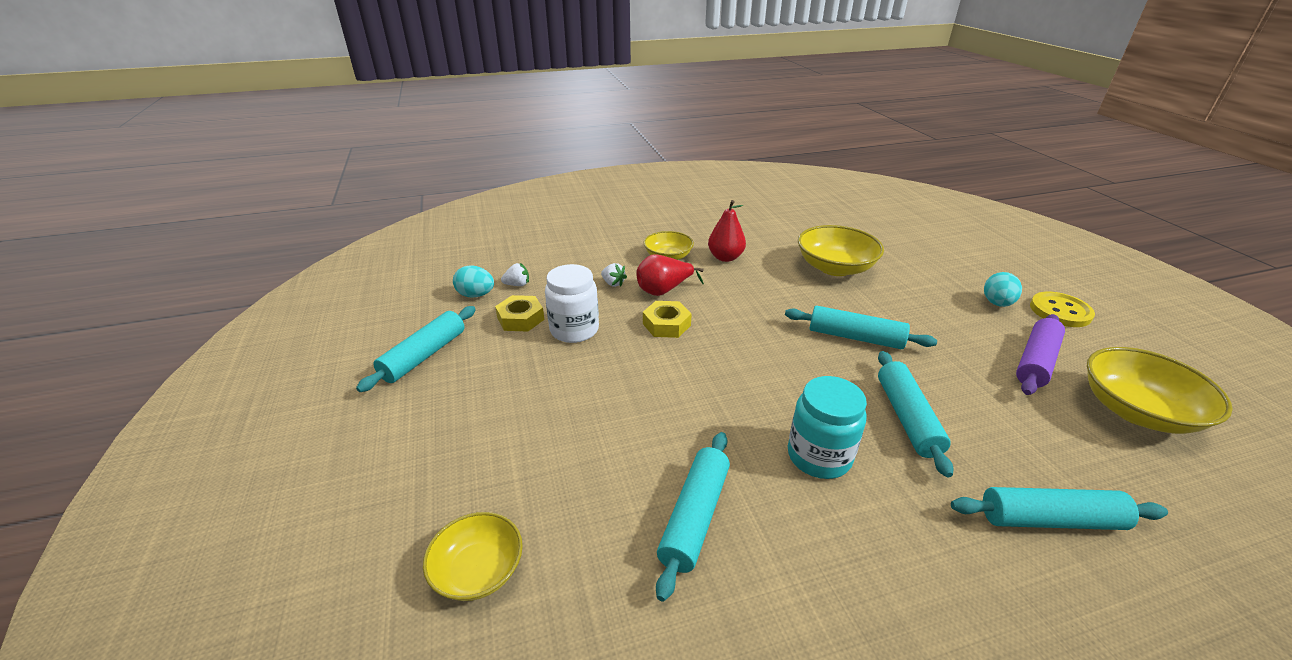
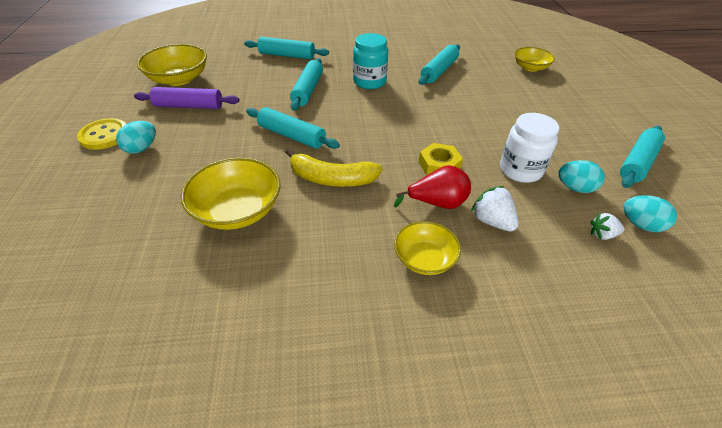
camera: 170 degrees left, 10 degrees up
(520, 319) = (575, 188): yellow nut -> turquoise egg
(613, 283) = (492, 221): white strawberry -> white strawberry, size x1.53
(725, 257) = (352, 246): red pear -> none
(773, 299) = (332, 179): none -> yellow banana
(1035, 362) = (189, 106): purple rolling pin -> purple rolling pin turned 45 degrees clockwise

